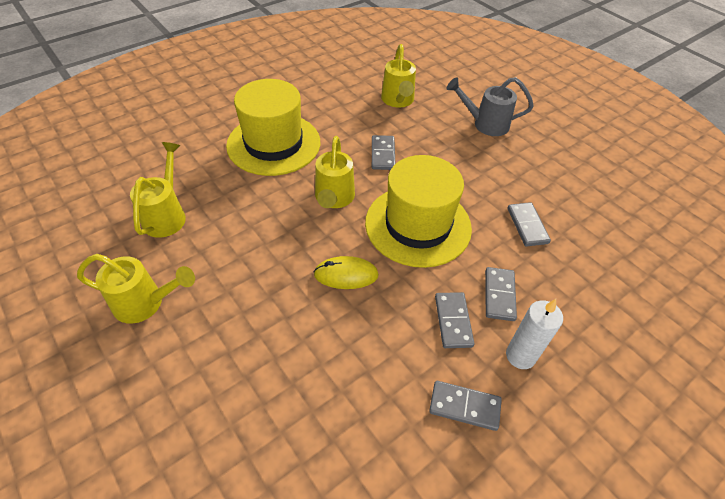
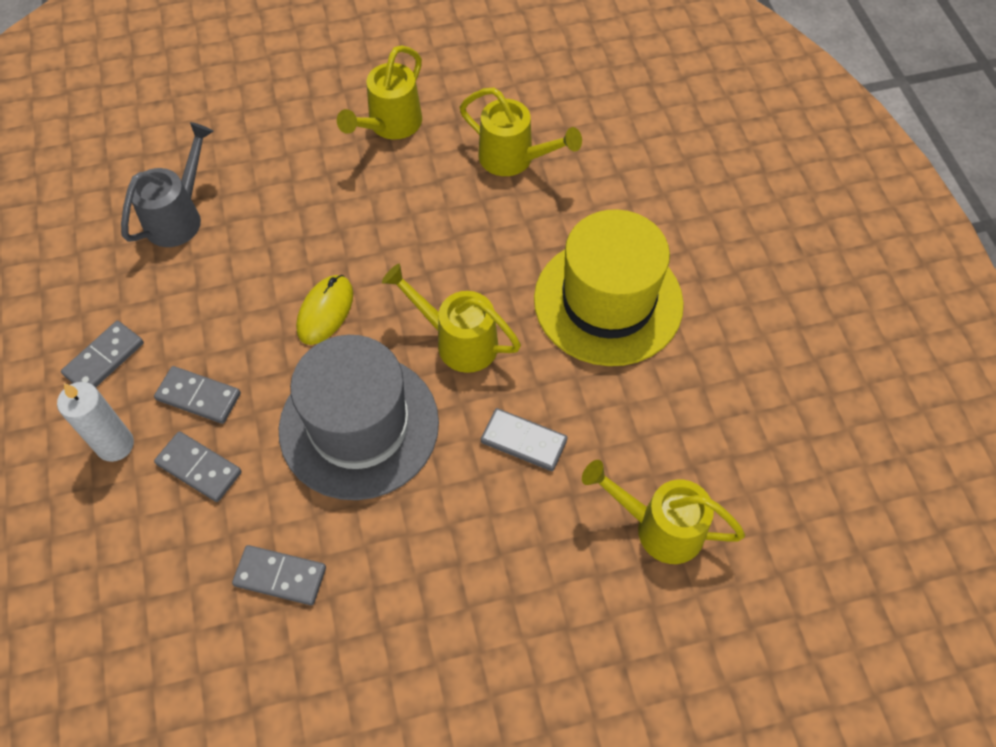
camera: 115 degrees right, 10 degrees up
(418, 225) = (359, 426): yellow hat -> grey hat
(486, 124) = (534, 655): grey watering can -> grey watering can (178, 217)

